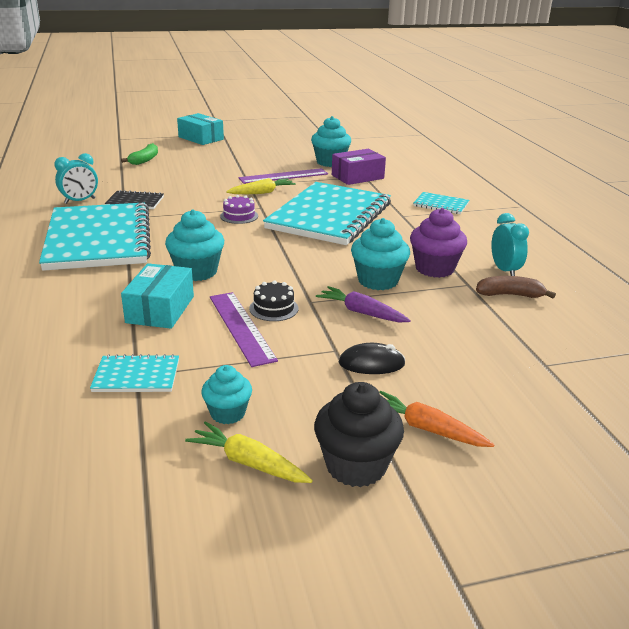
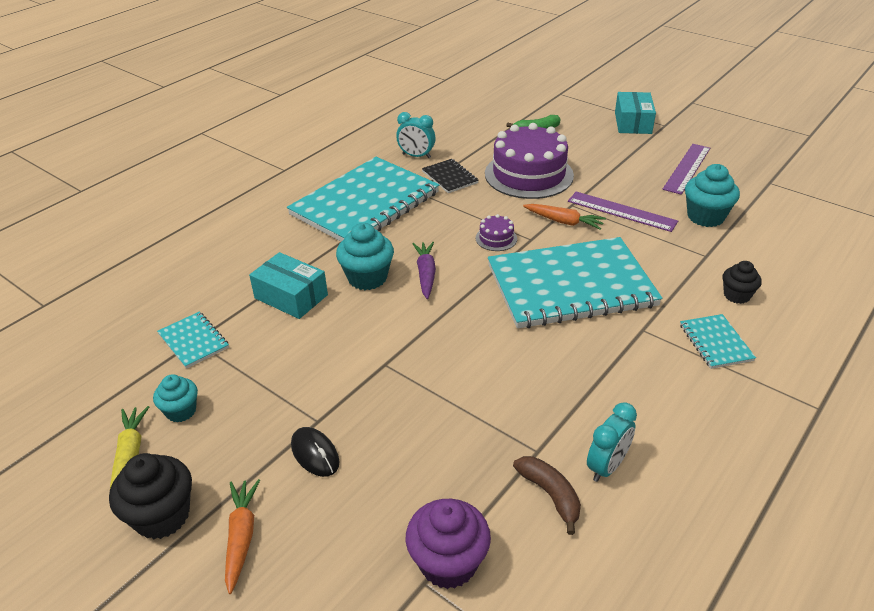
camera: 55 degrees right, 10 degrees up
(160, 309) = (291, 296): turquoise box -> turquoise box turned 60 degrees clockwise
(189, 181) = (529, 174): none -> purple cake
(241, 327) = (304, 350): purple ruler -> purple ruler (687, 168)
(262, 193) = (564, 222): yellow carrot -> orange carrot
(274, 308) = (351, 350): black cake -> none
(357, 177) = (697, 252): purple box -> none
(361, 312) = (397, 404): purple carrot -> purple carrot (426, 274)
(378, 281) = (470, 385): turquoise cupcake -> none
(410, 184) = (736, 295): none -> black cupcake
(434, 269) = (543, 411): purple cupcake -> purple cupcake (448, 563)

